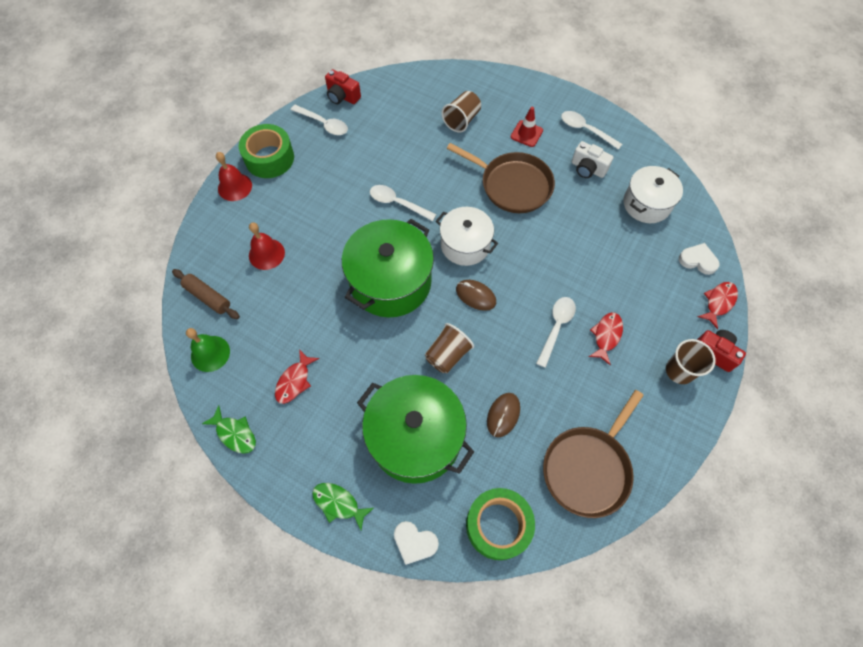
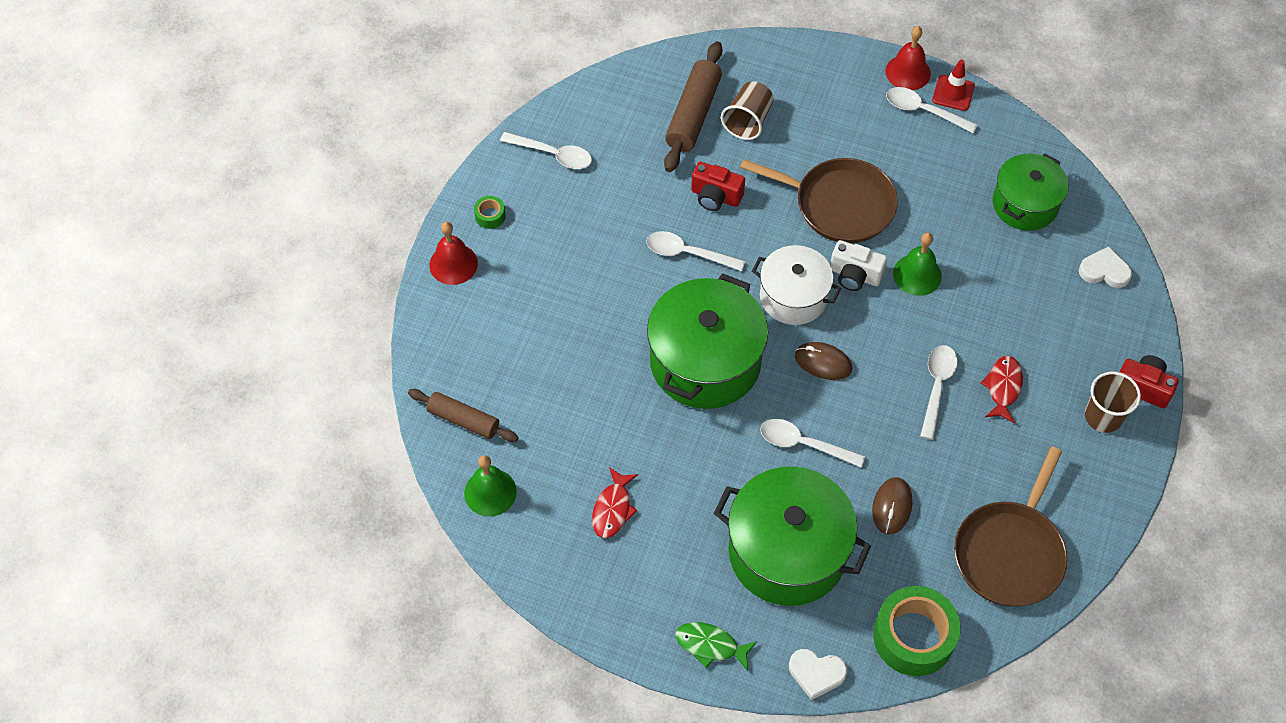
camera: 10 degrees left, 5 degrees down
(235, 433) = (554, 585): green fish -> none
(266, 254) = (526, 350): red bell -> red bell (908, 72)
(269, 158) = (490, 216): green tape -> green tape, size x0.43
(342, 96) = (569, 110): red camera -> red camera (715, 196)
(425, 111) = (693, 114): none -> brown rolling pin
(447, 355) = (804, 444): brown cup -> white spoon
(526, 134) = (843, 128): red traffic cone -> red traffic cone (953, 93)
(558, 242) = (917, 274): none -> green bell
(587, 169) = (937, 166): white camera -> white camera (854, 275)
(646, 204) = (1025, 204): white pot -> green pot
(718, 302) = (1139, 322): red fish -> none

